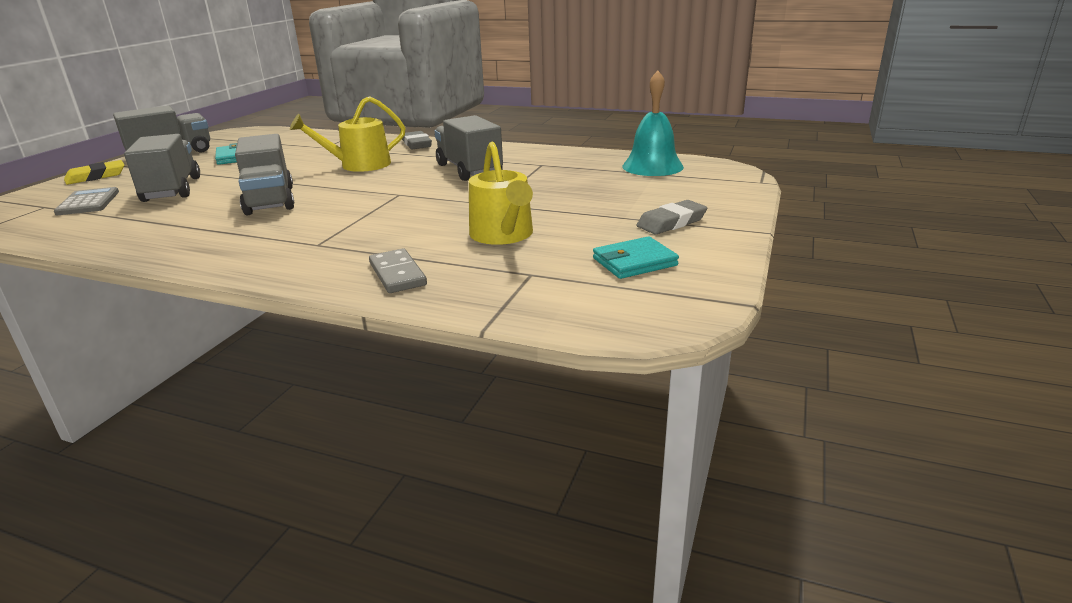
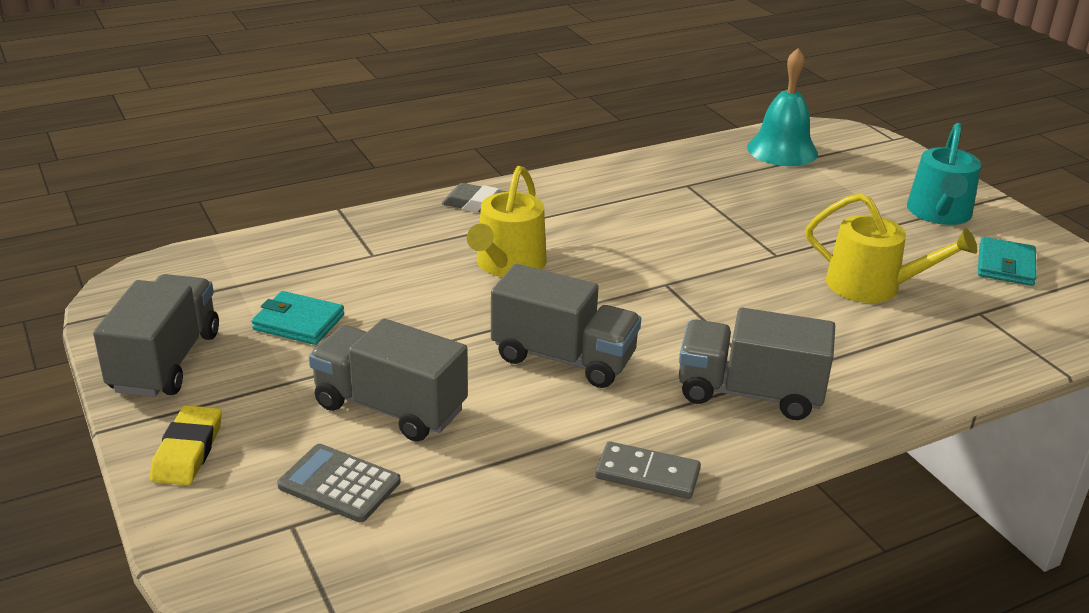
camera: 50 degrees left, 5 degrees up
(397, 274) = (908, 367): grey domino -> grey domino (647, 474)
(469, 170) = (642, 221): grey truck -> grey truck (749, 393)
(671, 222) = (939, 213): grey eraser -> turquoise watering can

